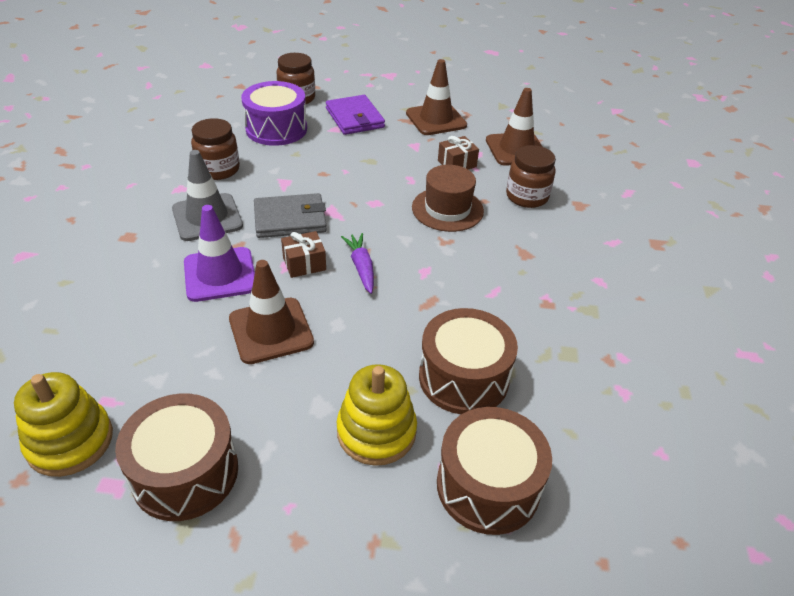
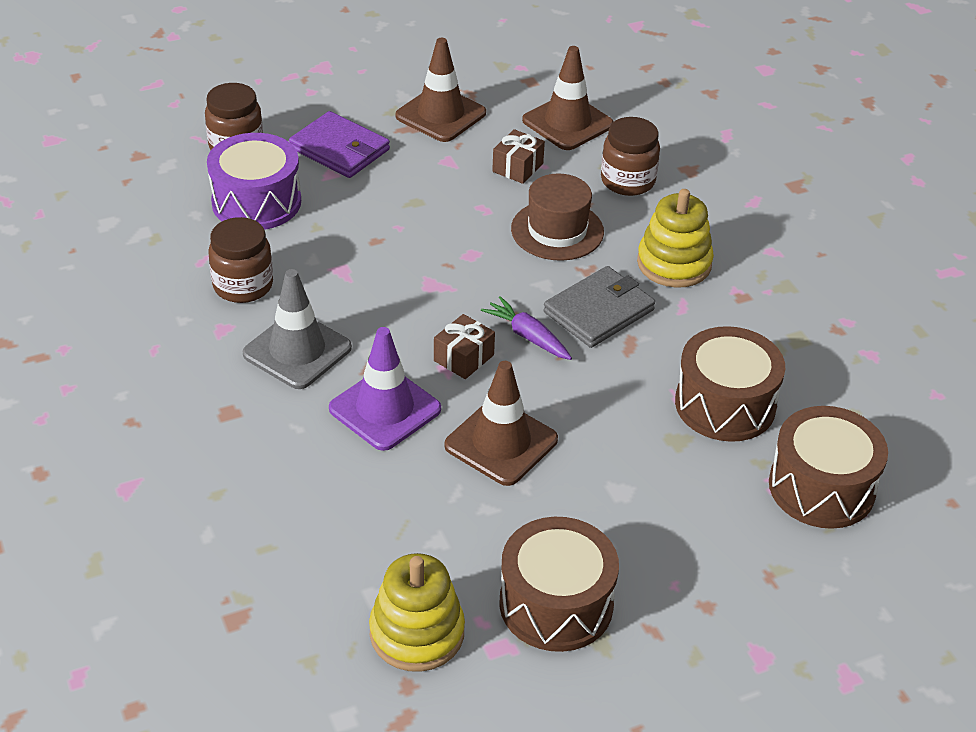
camera: 30 degrees left, 0 degrees up
(290, 219) = (396, 313): grey wallet -> grey wallet (599, 311)
(376, 431) = (691, 488): yellow stacking toy -> yellow stacking toy (674, 263)

